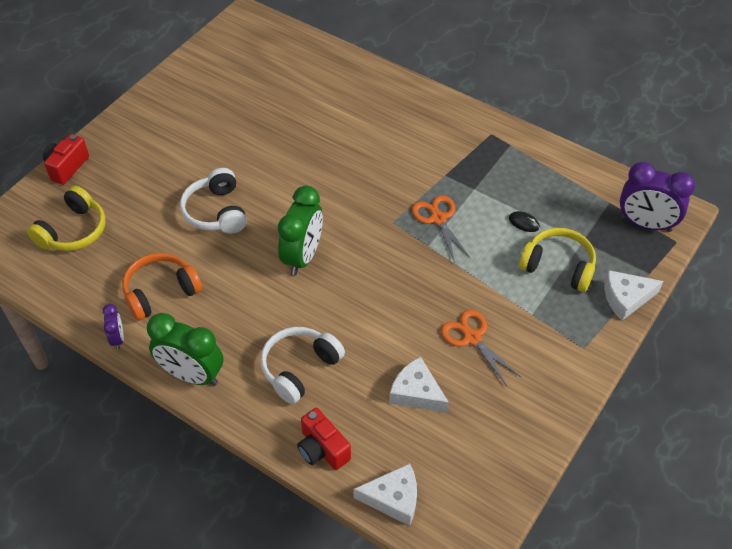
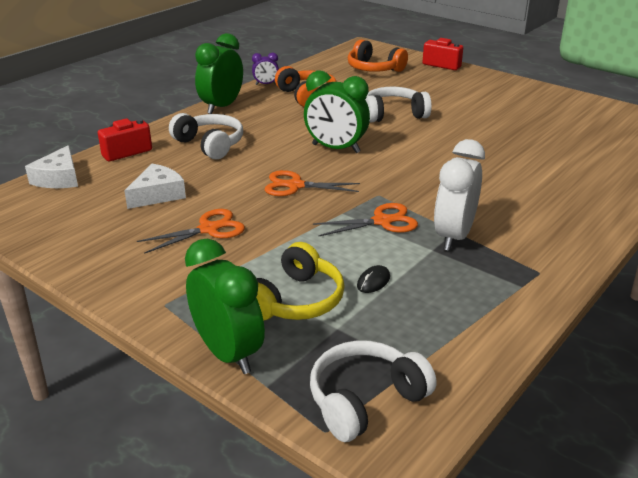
camera: 95 degrees right, 20 degrees down
(73, 231) = (374, 69): yellow headphones -> orange headphones
(384, 283) = (295, 186): none -> orange scissors
(453, 176) = (454, 236): none -> white clock
(626, 298) = (228, 353): white cheese -> green clock
(645, 224) = (365, 400): purple clock -> white headphones

